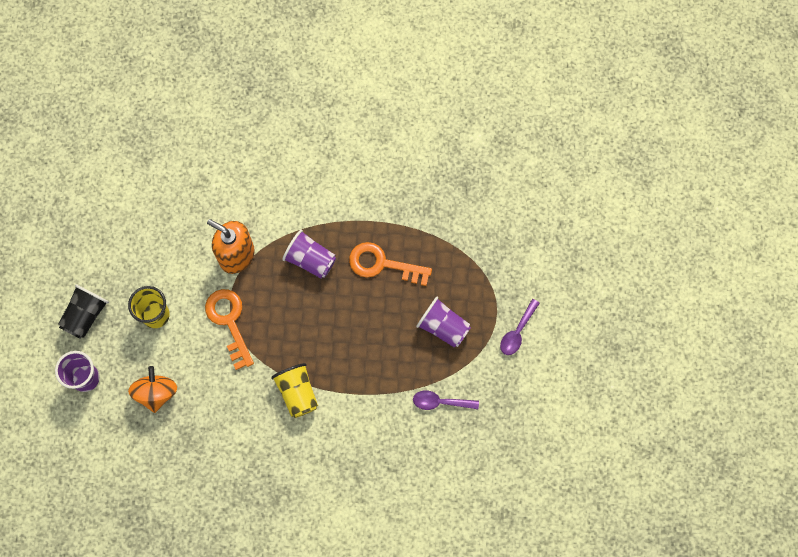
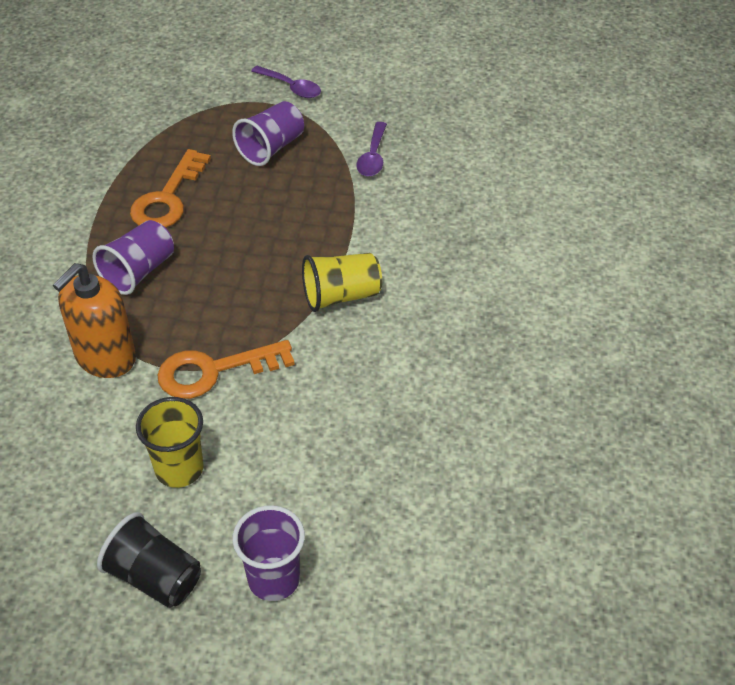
camera: 85 degrees left, 25 degrees down
(156, 393) = (316, 472): orange spinning top -> none

